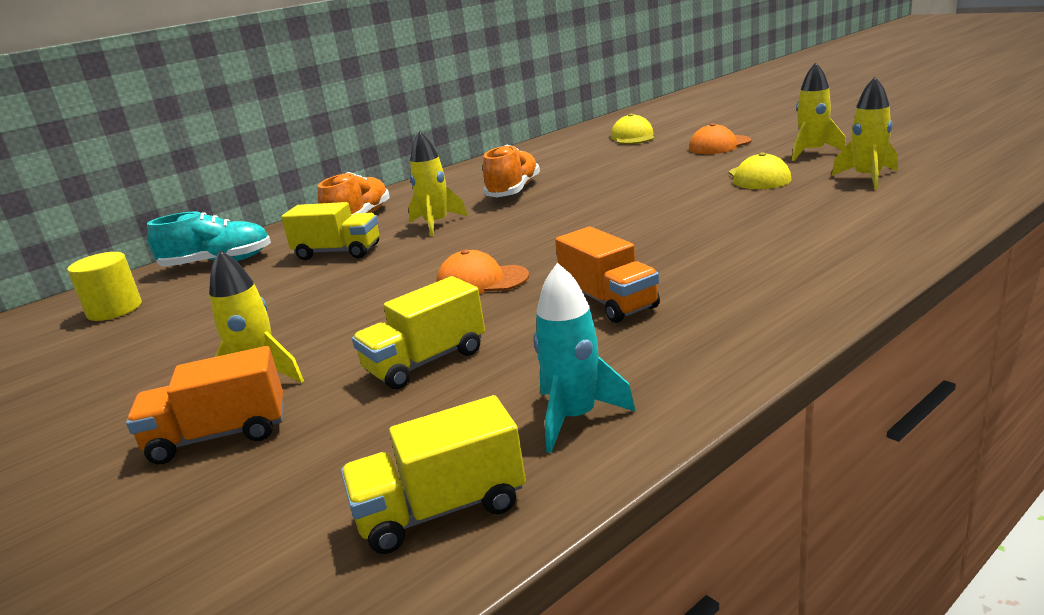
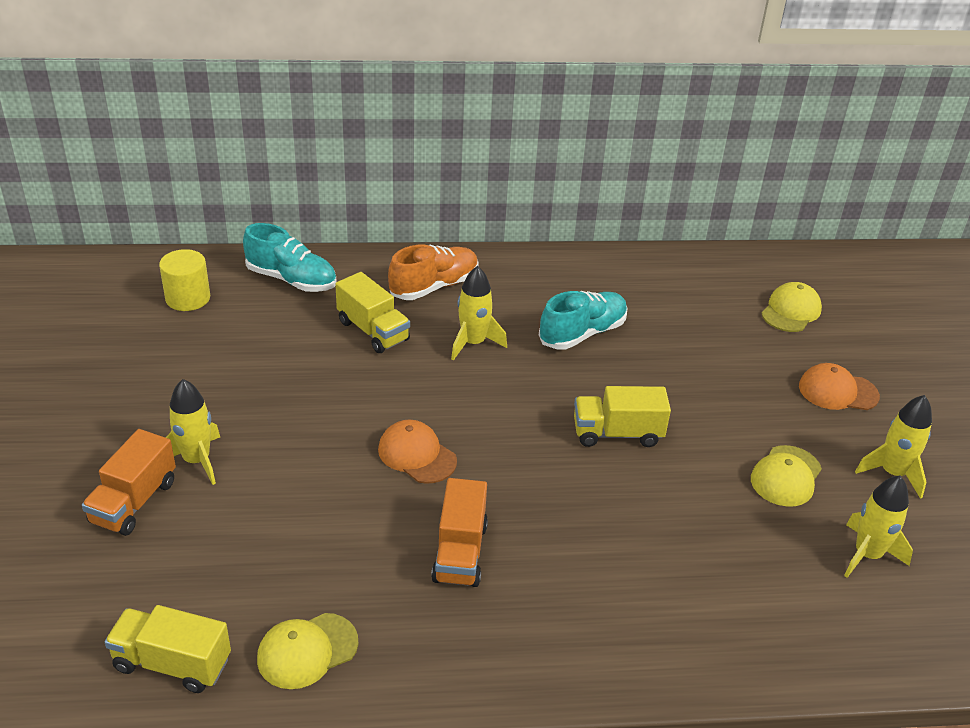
camera: 30 degrees right, 15 degrees up
(219, 435) = (134, 502): orange truck -> orange truck turned 90 degrees counterclockwise
(426, 361) = (292, 523): yellow truck -> yellow truck (617, 433)
(513, 191) = (582, 333): orange shoe -> turquoise shoe
(575, 417) = (307, 651): turquoise rocket -> yellow cap

